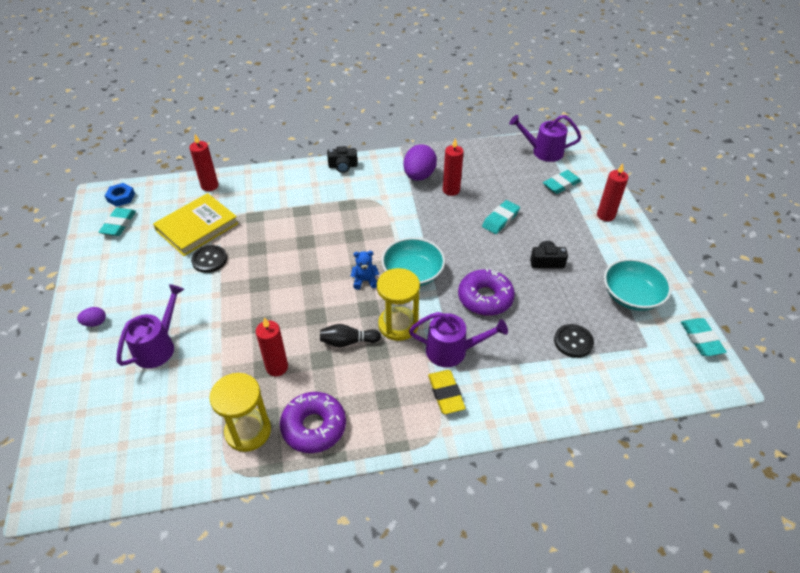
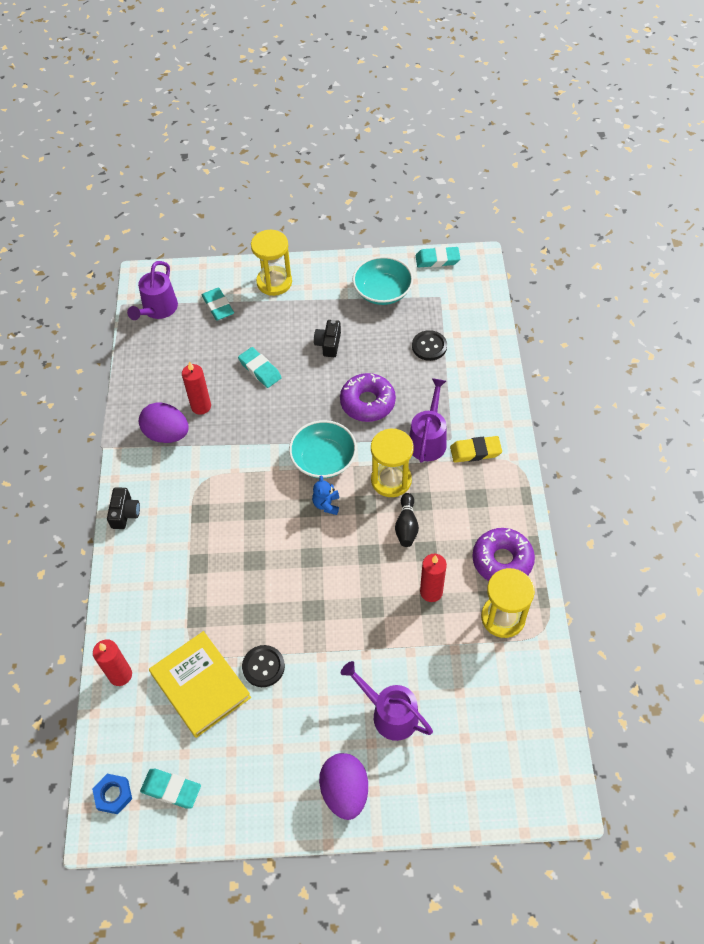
camera: 80 degrees left, 10 degrees up
(95, 323) = (345, 791): purple egg -> purple egg, size x2.06
(605, 215) = (274, 282): red candle -> yellow hourglass

